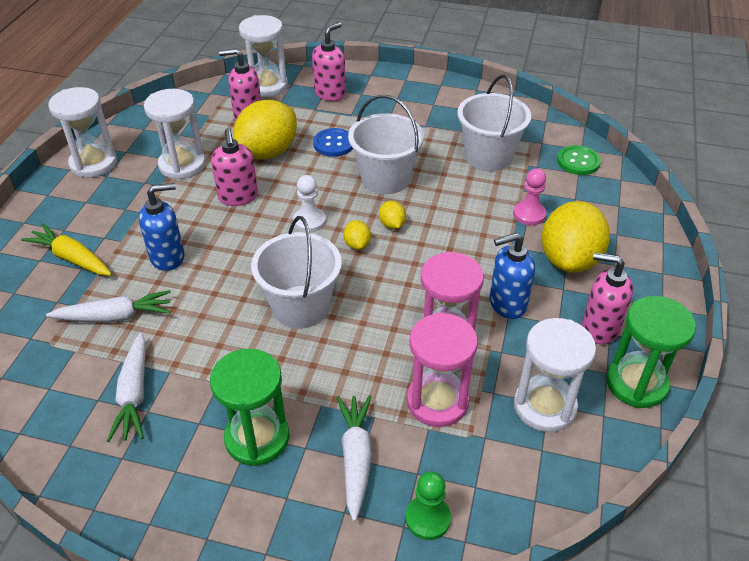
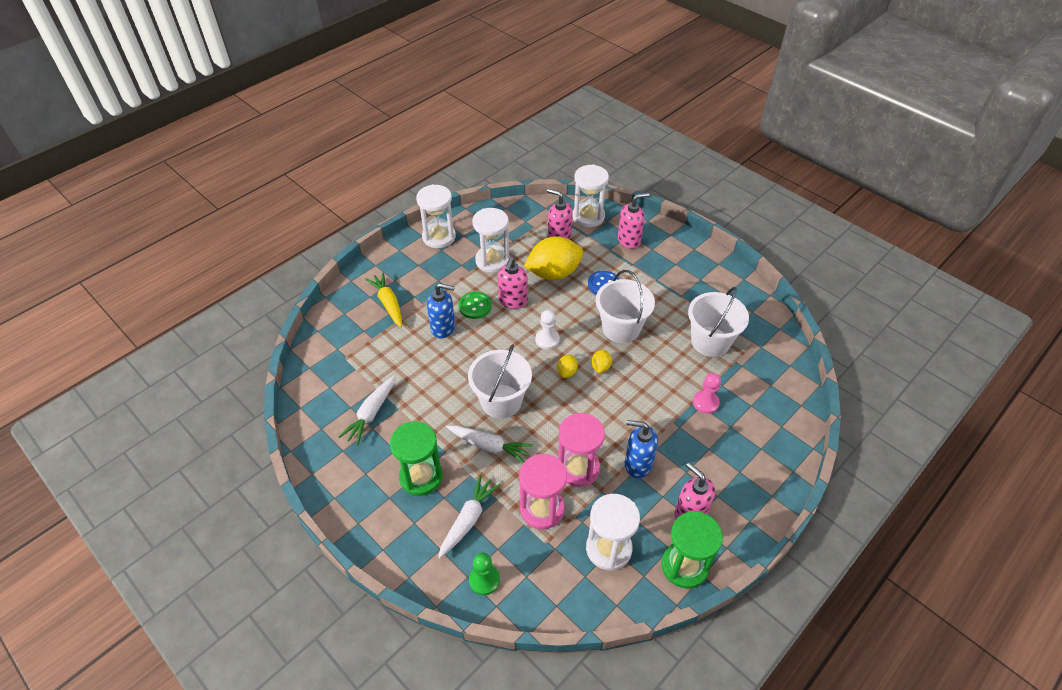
camera: 30 degrees right, 5 degrees up
(114, 317) = (389, 356): white carrot -> white carrot (489, 446)
(569, 260) = (708, 452): yellow lemon -> none
(578, 161) = (778, 375): green button -> green button (475, 306)

